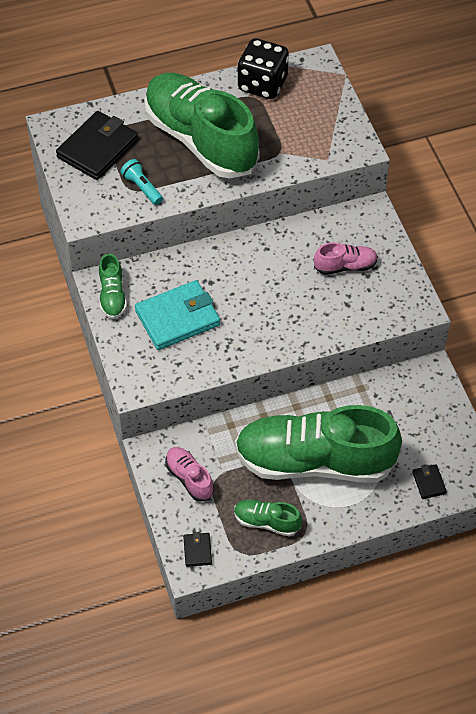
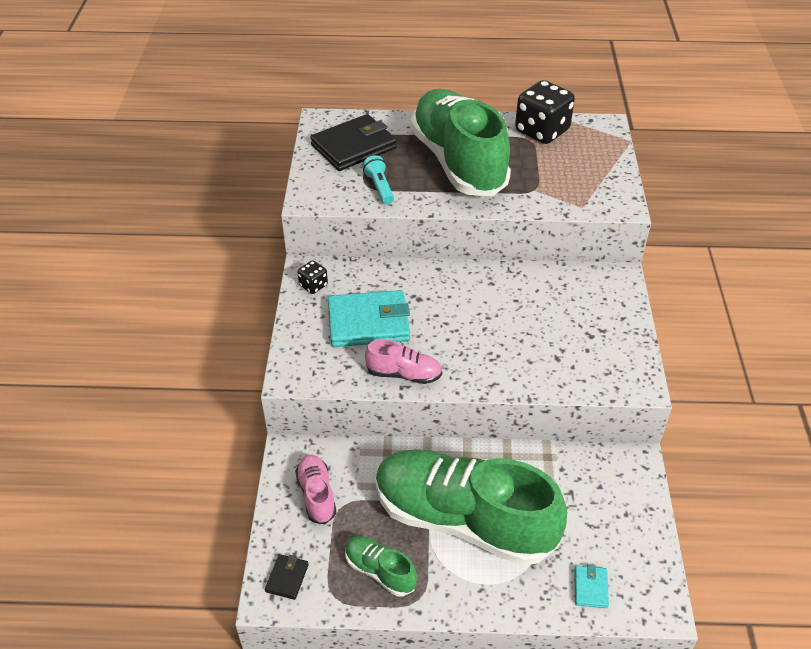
camera: 20 degrees right, 10 degrees down
(112, 296) = (313, 285): green shoe -> black dice
(345, 266) = (569, 321): pink shoe -> pink shoe (404, 374)
(429, 483) = (590, 588): black wallet -> turquoise wallet

